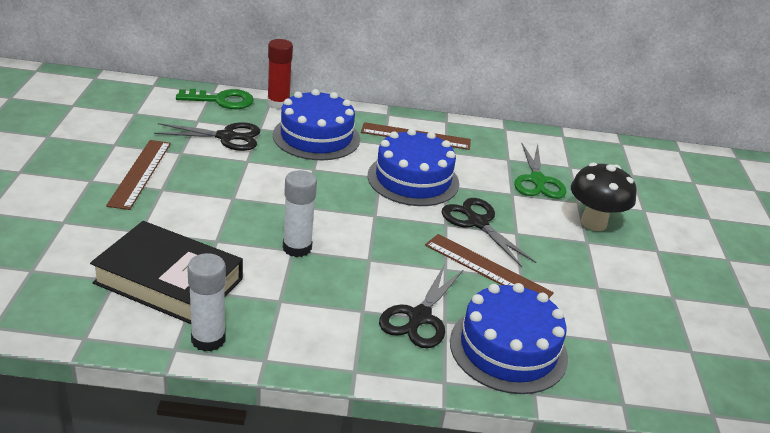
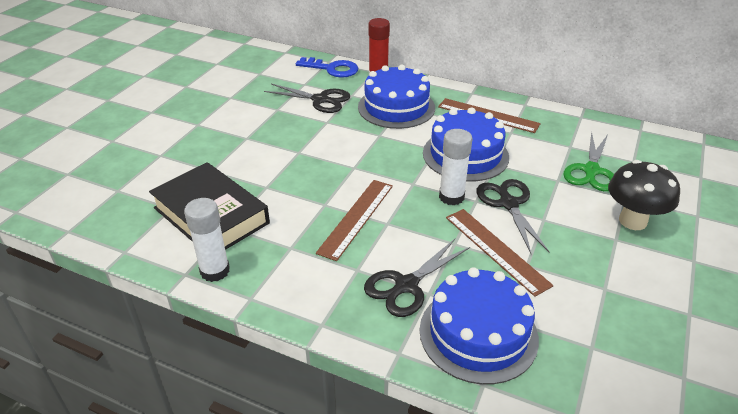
camera: 25 degrees right, 5 degrees up
(140, 173) = (237, 123): brown ruler -> brown ruler (356, 218)
(221, 100) = (332, 69): green key -> blue key
(297, 248) = (329, 203): white glue stick -> white glue stick (451, 197)

